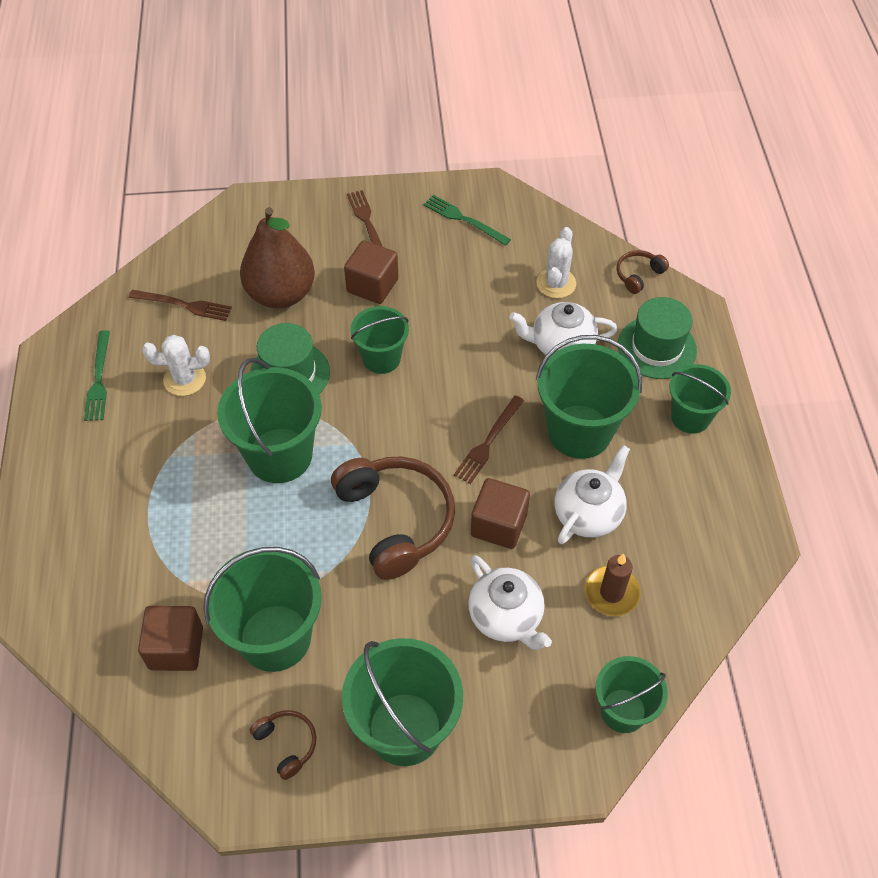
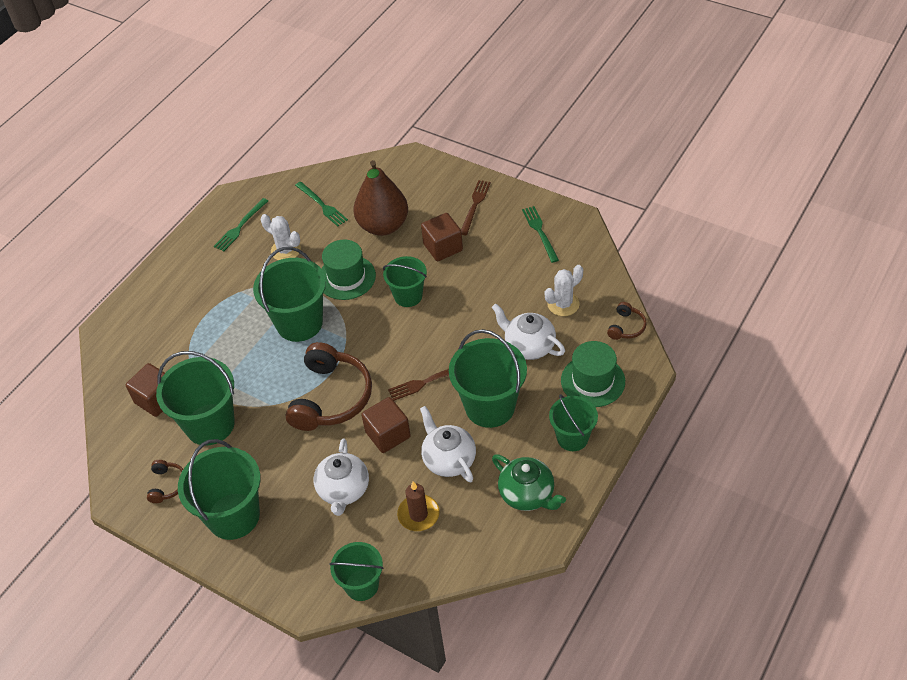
camera: 40 degrees right, 5 degrees down
(183, 305) = (322, 205): brown fork -> green fork
(588, 513) = (448, 459): white teapot -> white teapot turned 105 degrees counterclockwise
(638, 275) = (626, 327): brown headphones -> brown headphones turned 120 degrees clockwise
(701, 502) = (527, 494): none -> green teapot

